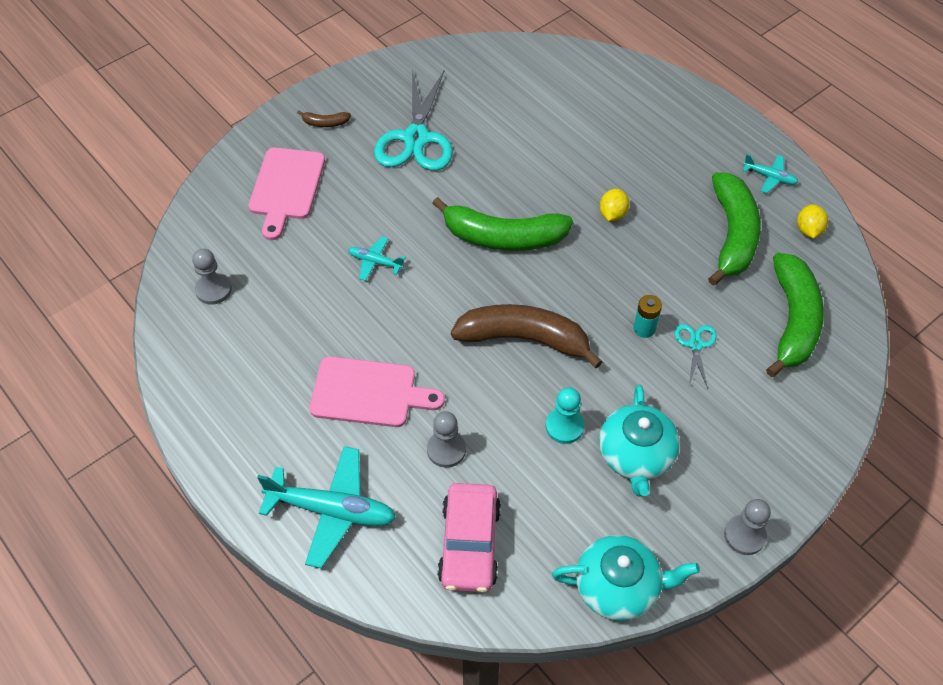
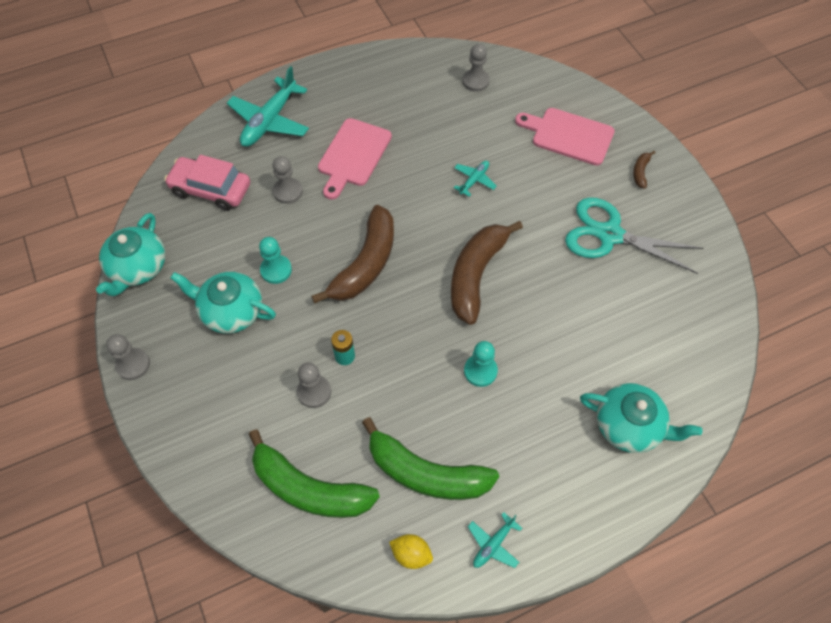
camera: 105 degrees right, 5 degrees up
(503, 237) = (476, 275): green banana -> brown banana
(612, 214) = (480, 371): yellow lemon -> turquoise pawn
(620, 104) = (629, 426): none -> turquoise teapot
(695, 345) = (314, 392): turquoise scissors -> grey pawn

